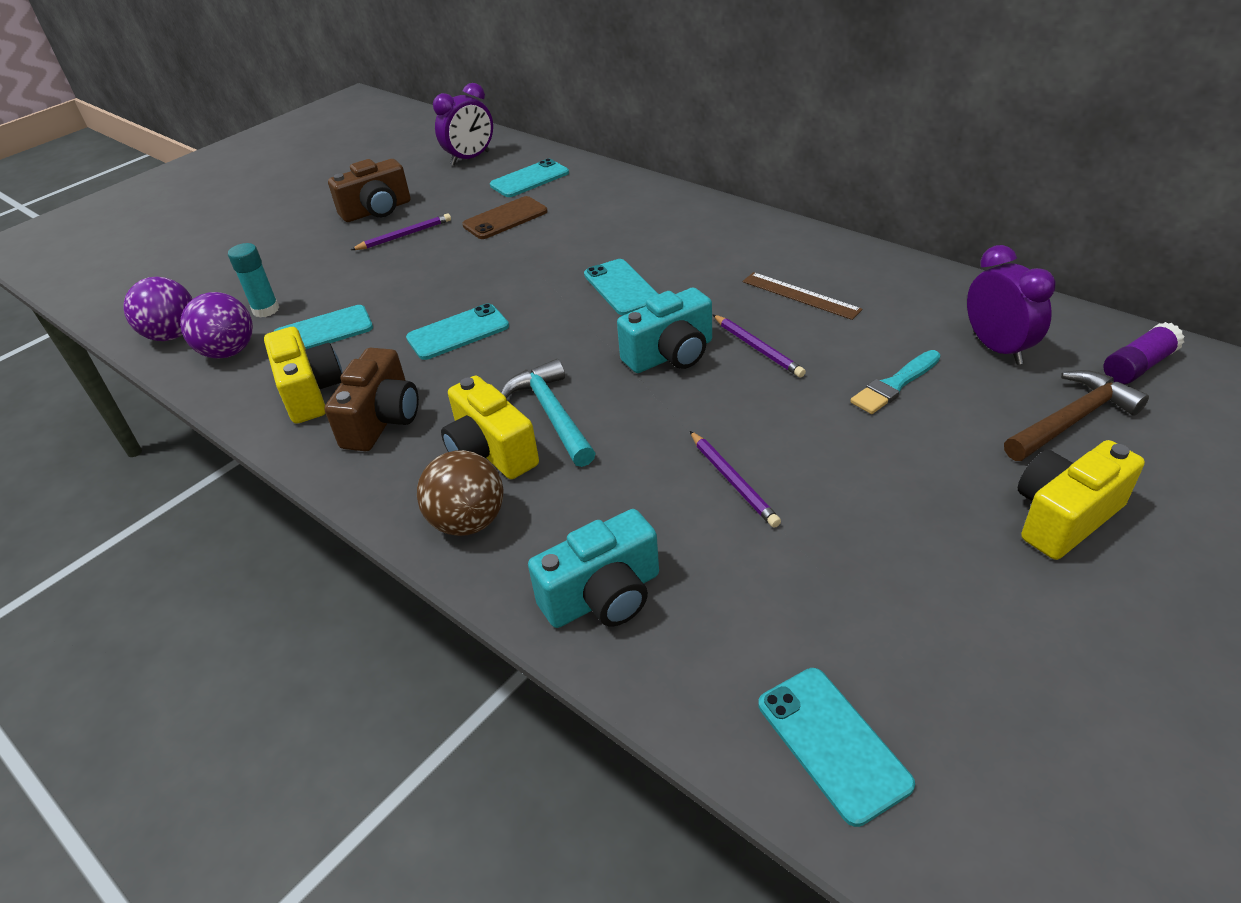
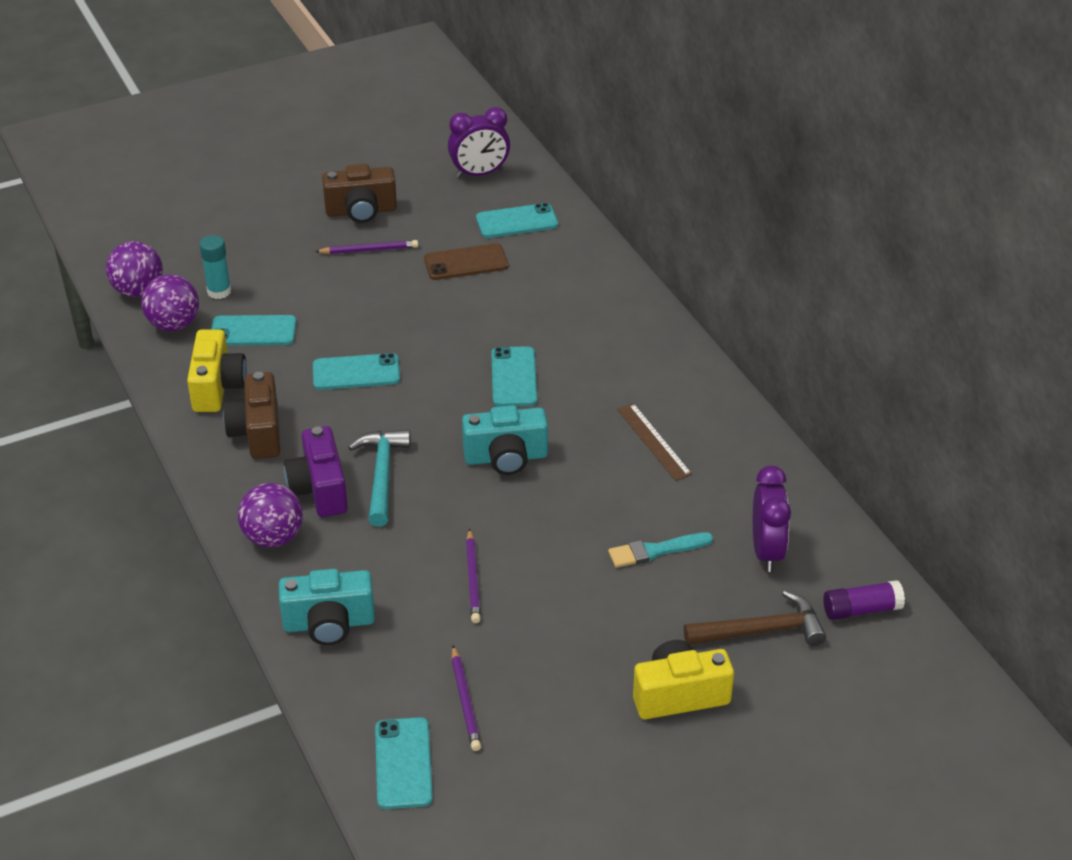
camera: 20 degrees right, 0 degrees up
(382, 420) = (257, 432): brown camera -> brown camera turned 135 degrees clockwise
(468, 521) = (273, 537): brown ball -> purple ball
(490, 452) = (319, 489): yellow camera -> purple camera
(758, 348) = (578, 478): purple pencil -> purple pencil (465, 701)

